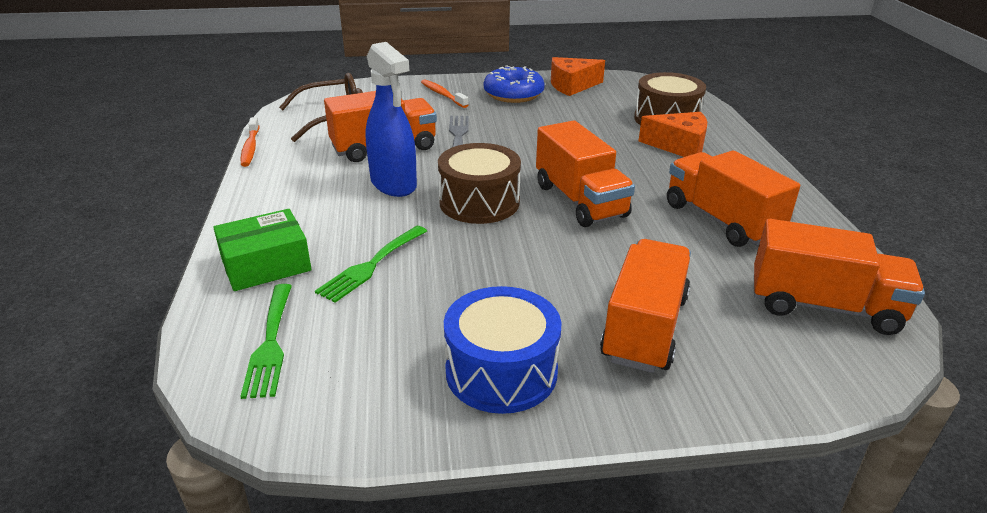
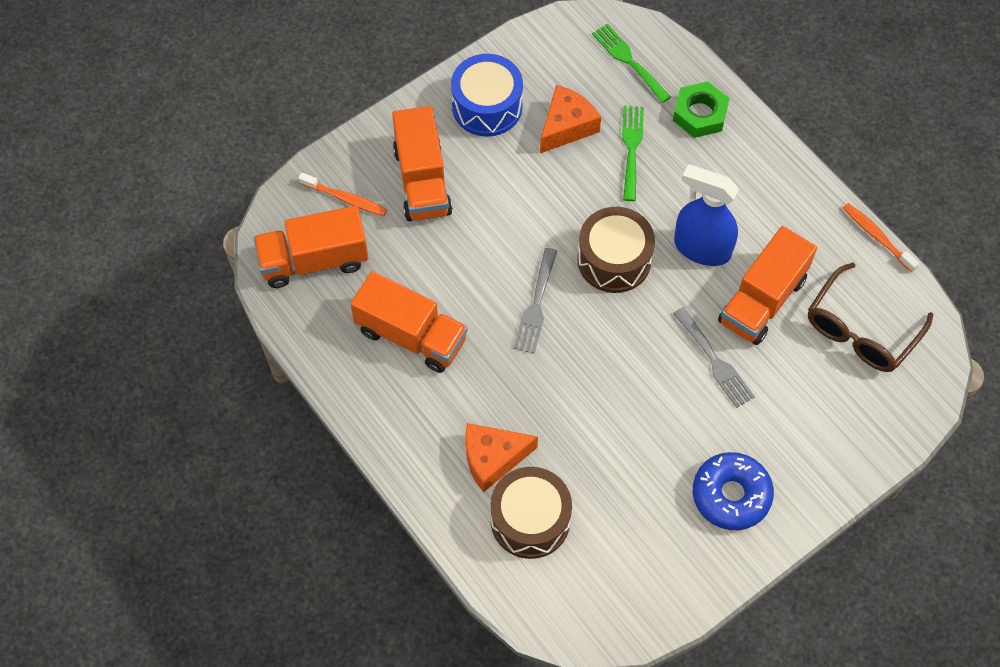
camera: 150 degrees right, 30 degrees up
(266, 264) = (700, 114): green box -> green nut
(442, 94) = (806, 449): orange toothbrush -> orange toothbrush (345, 199)
(572, 86) = (681, 561): orange cheese -> orange cheese (566, 126)
(580, 200) = (536, 305): orange truck -> grey fork

